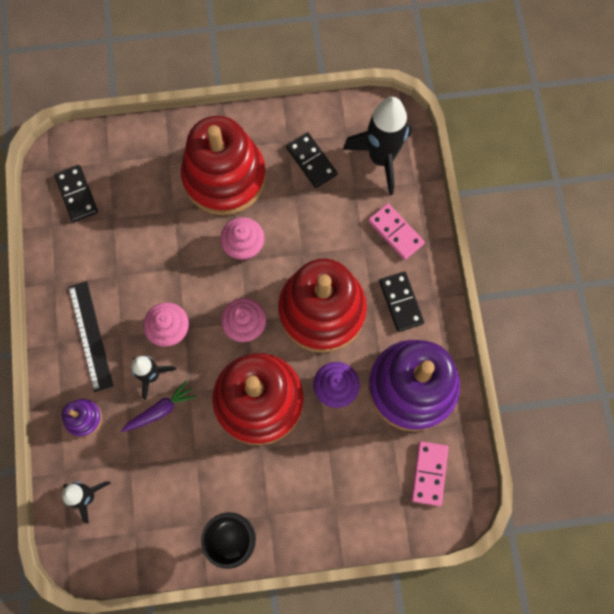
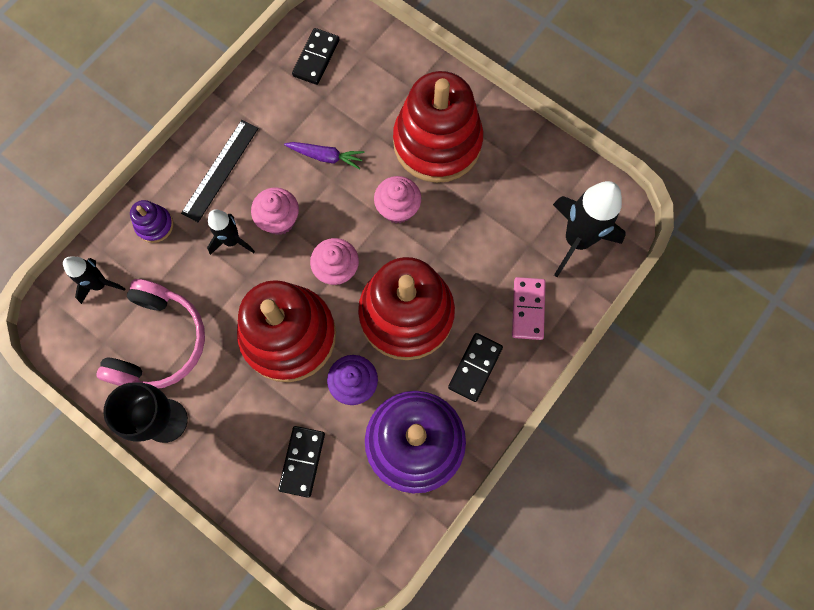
camera: 45 degrees right, 0 degrees up
(160, 410) = (212, 272): purple carrot -> purple carrot (326, 156)
(174, 493) = (159, 342): none -> pink headphones
(311, 161) = (518, 191): black domino -> black domino (302, 461)
(429, 473) = (357, 523): pink domino -> none

